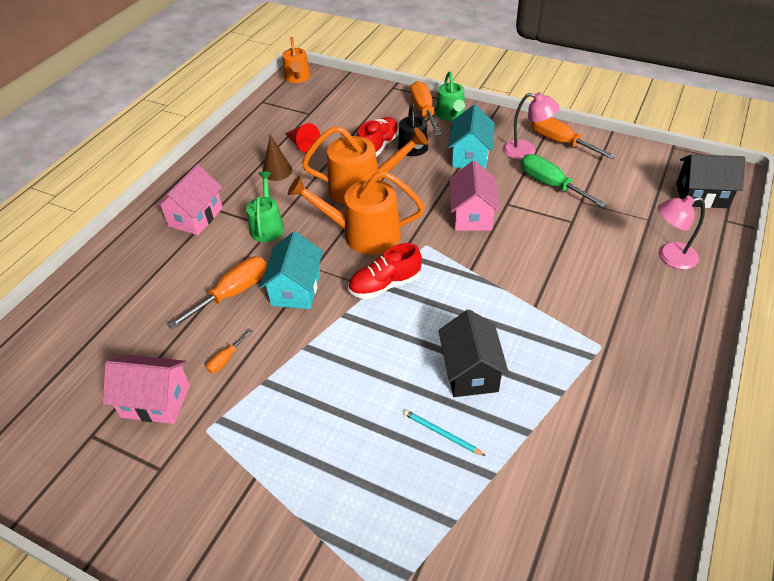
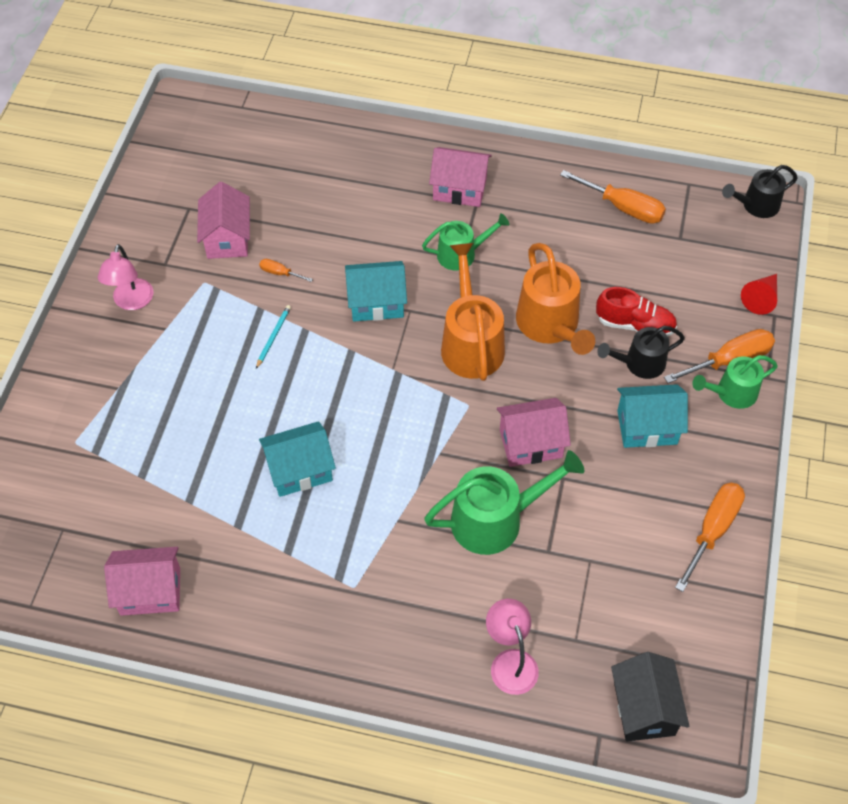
camera: 75 degrees right, 10 degrees up
(233, 293) = (360, 254): orange screwdriver -> orange screwdriver (623, 208)
(277, 171) = (556, 237): brown cone -> none
(297, 78) = (756, 205): orange watering can -> black watering can
(302, 145) = (613, 248): red cone -> red cone (761, 298)
(385, 285) = (399, 378): red shoe -> none
(441, 433) = (226, 456): turquoise pencil -> turquoise pencil (273, 337)
(470, 371) = (299, 470): black house -> turquoise house
(526, 151) = (678, 491): pink lamp -> pink lamp (131, 302)
(540, 246) = (495, 520): none -> green watering can
(550, 184) = (614, 524): green screwdriver -> none
(603, 527) = (150, 591): none -> pink house

